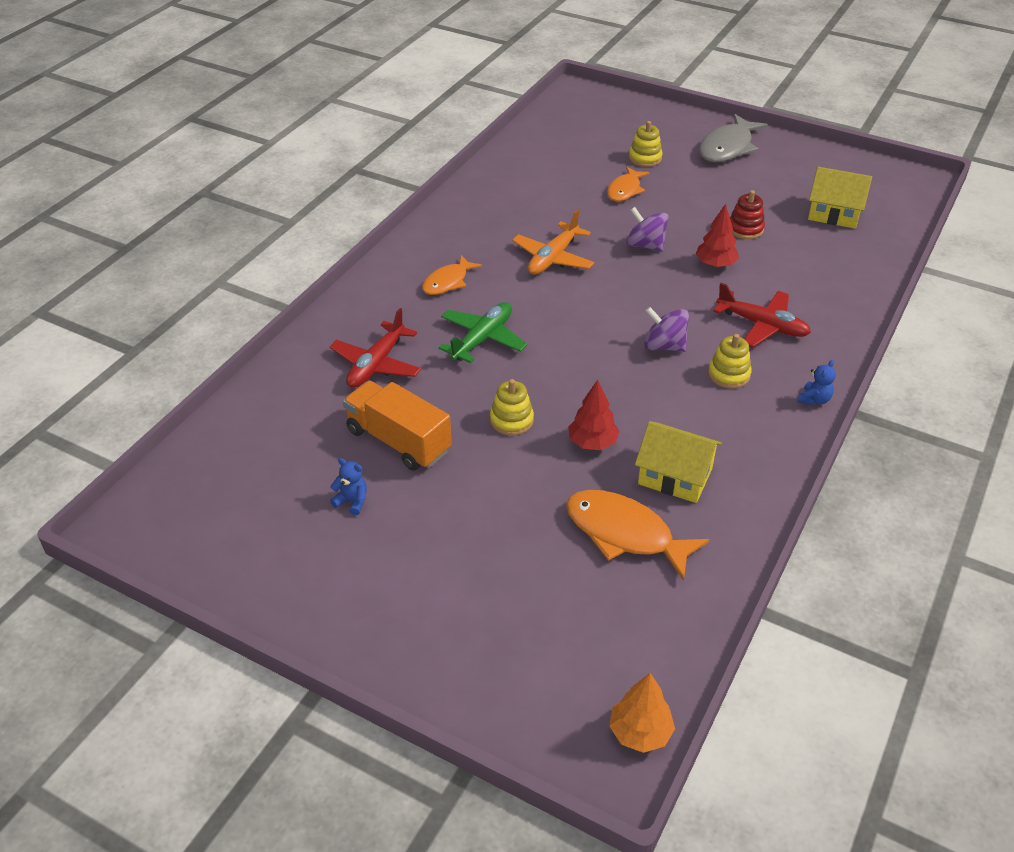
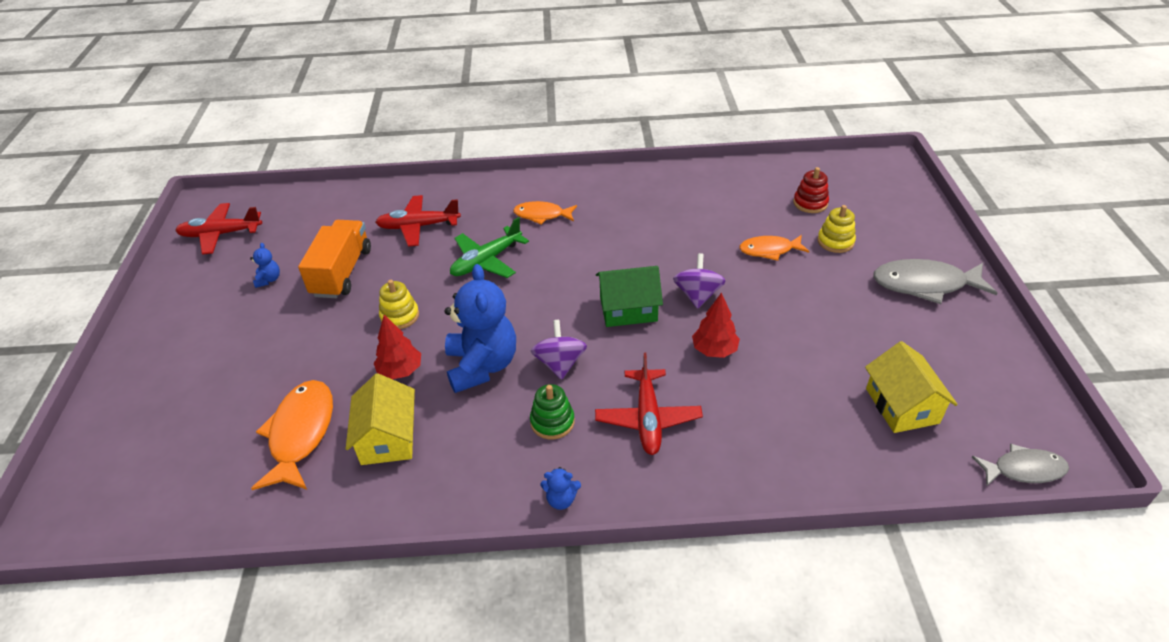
camera: 60 degrees right, 0 degrees up
(212, 523) = (221, 234): none -> red plane
(482, 339) = (486, 261): green plane -> green plane turned 135 degrees clockwise
(553, 258) = (624, 252): orange plane -> none
(629, 285) = (628, 309): none -> green house
(629, 390) = (482, 366): none -> blue teddy bear
(640, 732) = (83, 529): orange tree -> none
(729, 374) = (552, 422): yellow stacking toy -> green stacking toy
(745, 229) = (795, 349): red stacking toy -> red stacking toy (810, 203)
(917, 198) = (1023, 469): none -> grey fish

